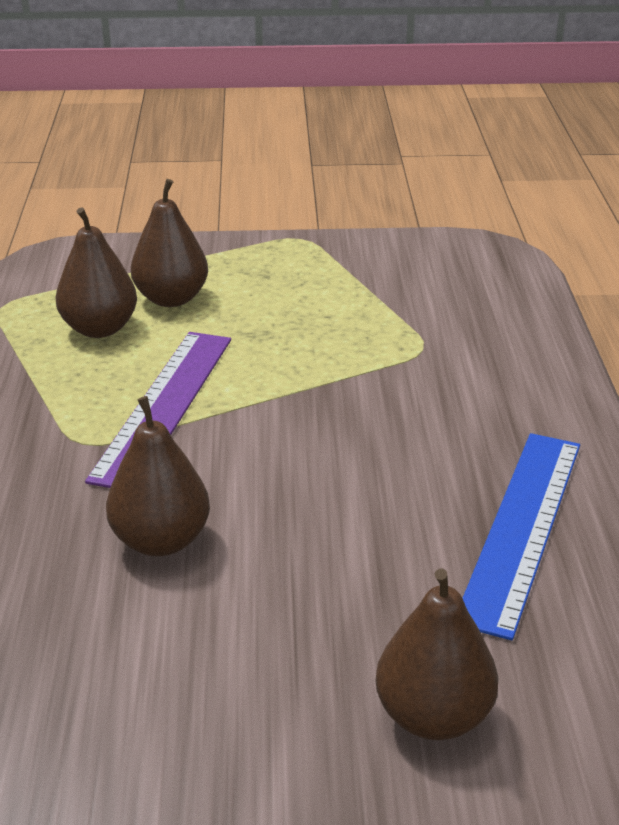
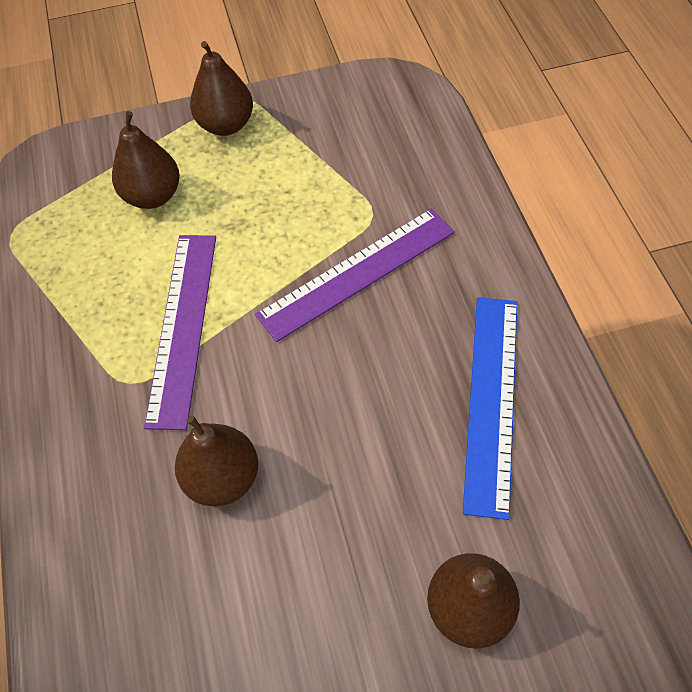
camera: 10 degrees left, 25 degrees up
(99, 329) = (103, 245): brown pear -> brown pear (226, 125)
(388, 393) = (357, 273): none -> purple ruler

